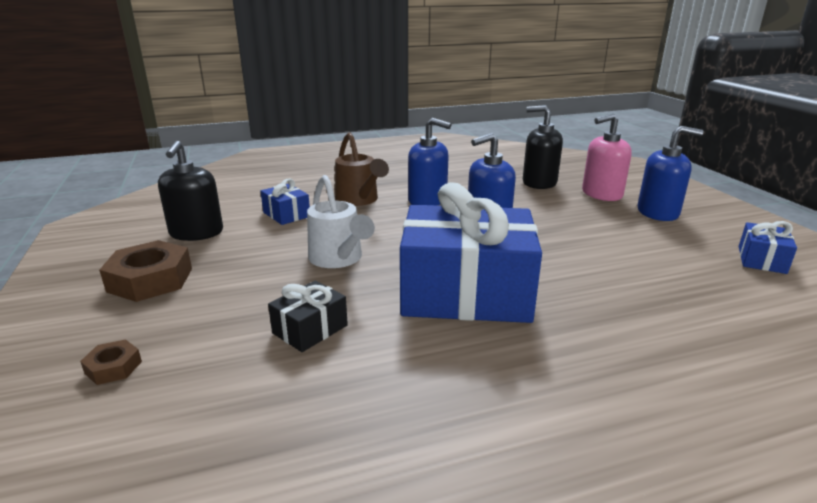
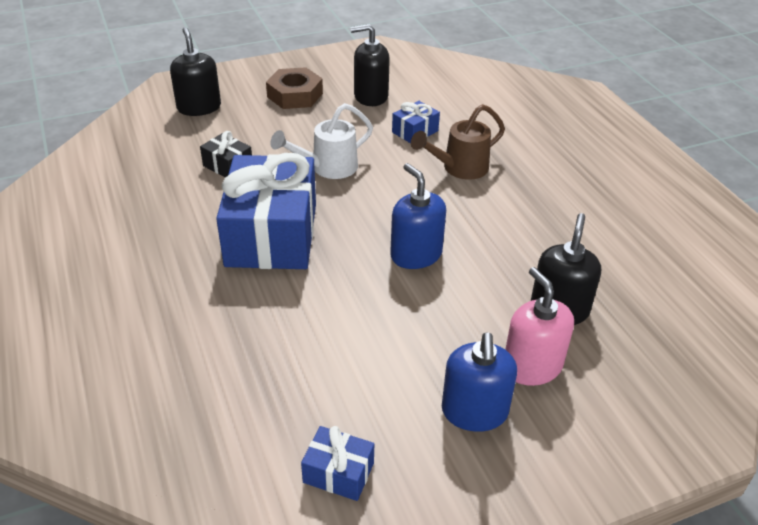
camera: 85 degrees right, 15 degrees up
(113, 367) = (199, 107): brown nut -> black soap dispenser
(427, 200) = (471, 213): blue soap dispenser -> none

